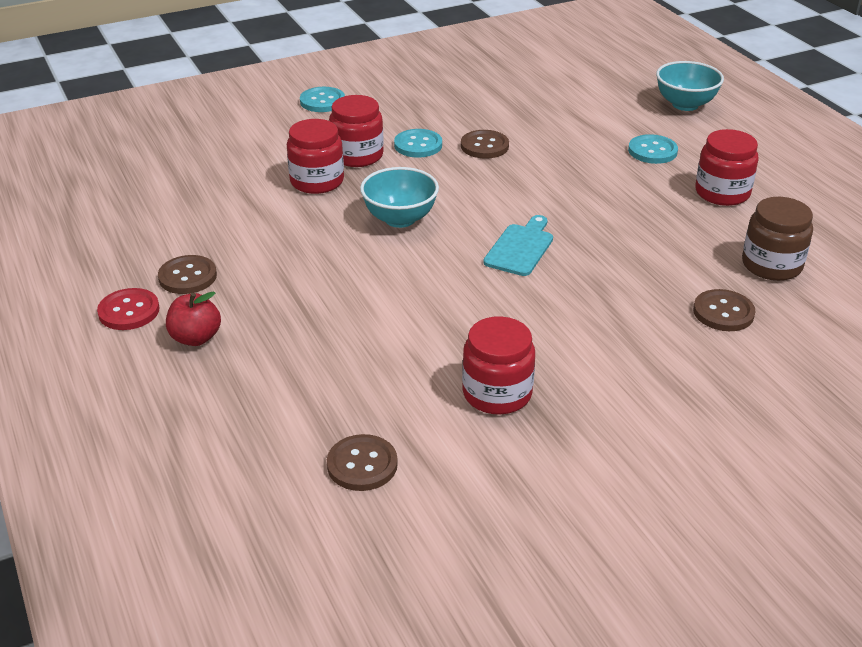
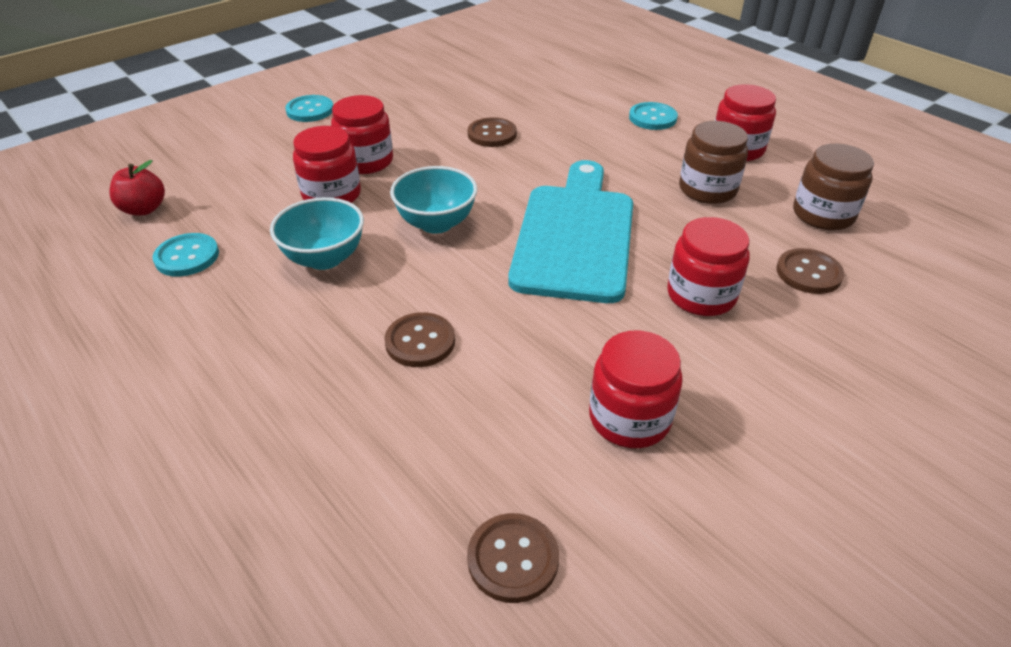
camera: 15 degrees left, 5 degrees up
(129, 311) = (147, 394): red button -> none
(187, 277) = (213, 333): brown button -> brown button (420, 342)
(196, 338) = (243, 415): red apple -> red apple (144, 209)
(418, 145) = (425, 142): turquoise button -> turquoise button (187, 257)
(520, 248) = (575, 236): turquoise cutting board -> turquoise cutting board, size x2.06
(610, 314) = (701, 295): none -> red jar
(669, 226) = (707, 189): none -> brown jar
(685, 104) = (658, 71): turquoise bowl -> turquoise bowl (324, 258)

